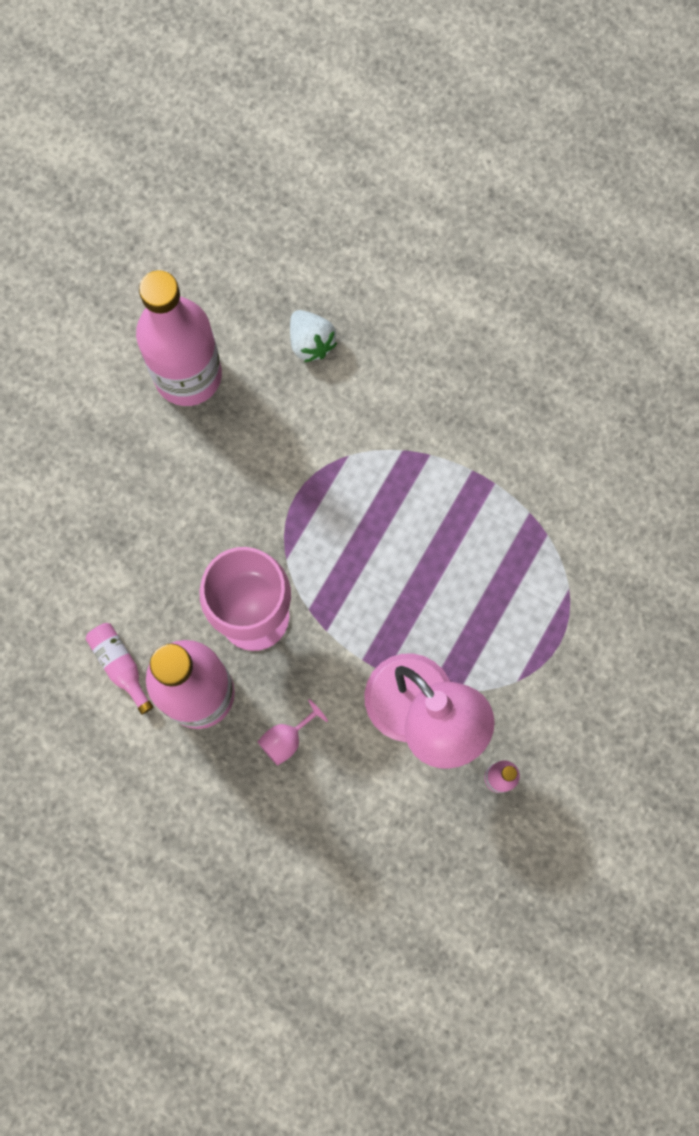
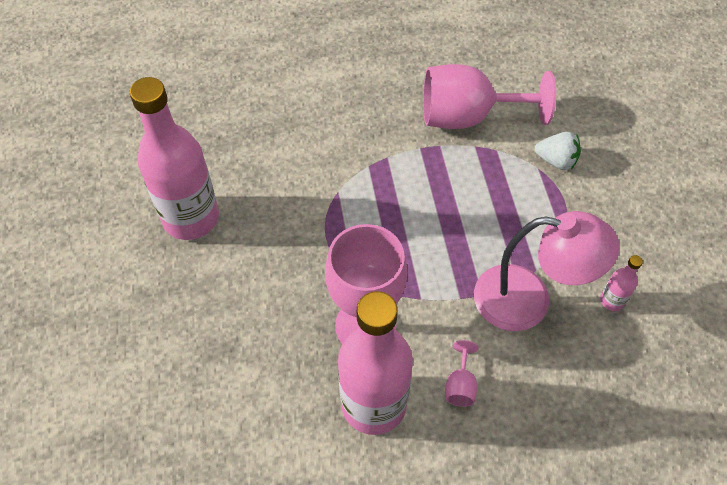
camera: 40 degrees left, 20 degrees down
(120, 665) = (300, 431): pink bottle -> none
(311, 342) = (257, 148): white strawberry -> white strawberry (556, 160)
(555, 472) = (467, 117): none -> pink goblet

